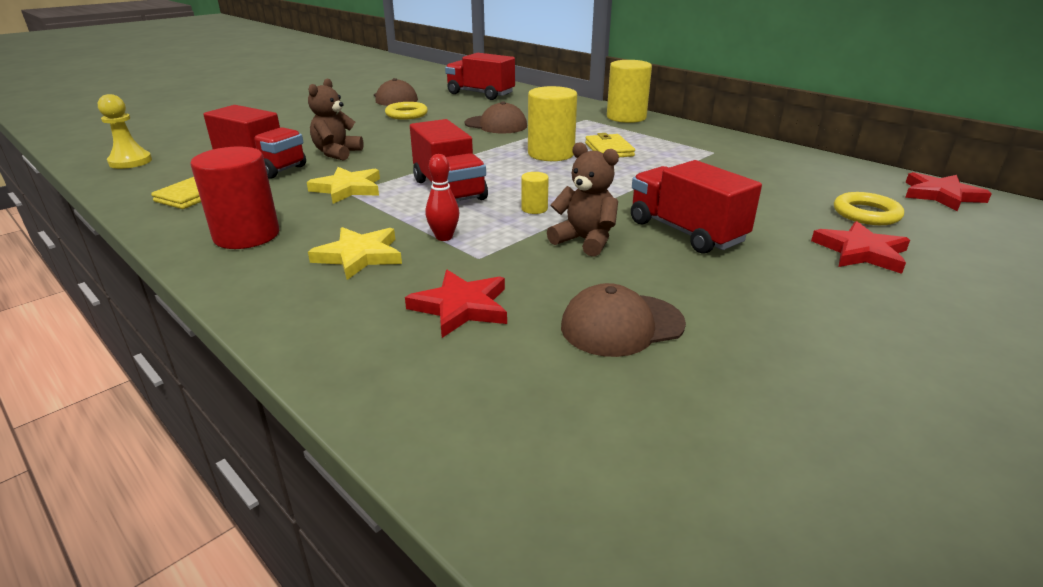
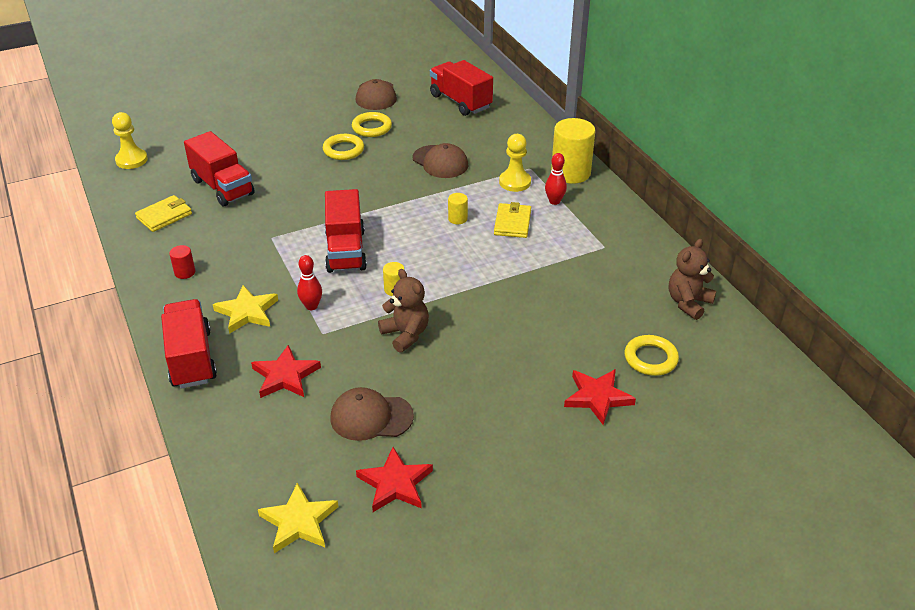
camera: 20 degrees right, 10 degrees up
(247, 235) = (185, 272): red cylinder -> red cylinder, size x0.46
(337, 153) = (285, 180): brown teddy bear -> brown teddy bear (688, 303)
(347, 189) = (272, 232): yellow star -> yellow star (299, 521)
(388, 129) = (343, 150): none -> yellow ring
(551, 154) = (457, 218): yellow cylinder -> yellow cylinder, size x0.46
(581, 127) = (515, 182): none -> yellow pawn
(632, 133) = (554, 201): none -> red bowling pin
(685, 232) = (486, 343): red truck -> red truck (191, 359)
(941, 195) = (745, 352): red star -> red star (395, 483)

